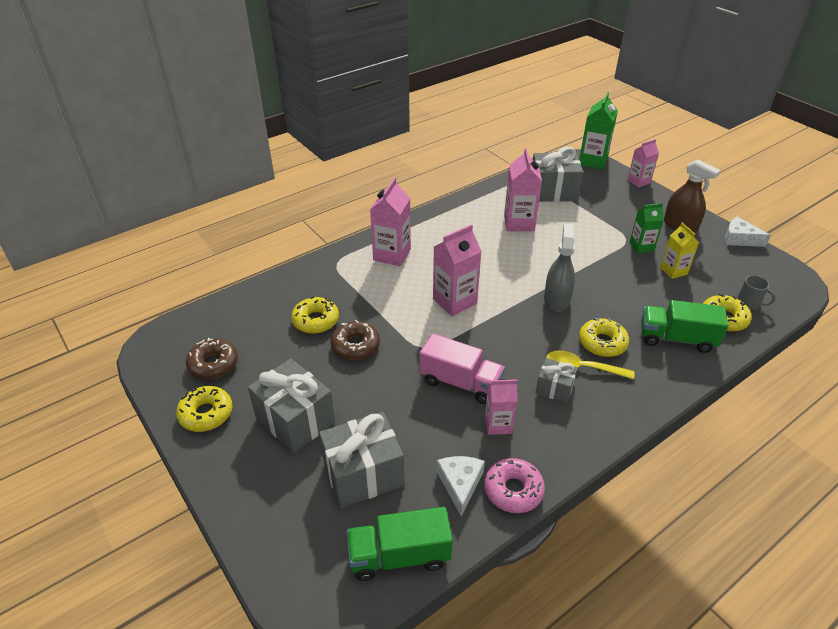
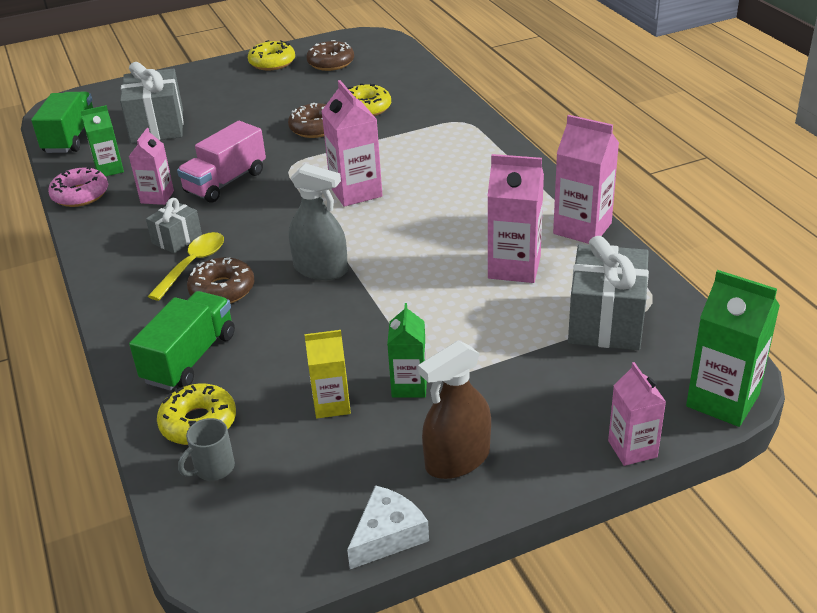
camera: 105 degrees right, 5 degrees down
(295, 420) = (238, 98): grey gift -> none
(392, 255) = (467, 157): pink carton -> pink carton (582, 228)
(460, 484) = (109, 169): white cheese -> green carton
(602, 343) = (222, 290): yellow donut -> brown donut

